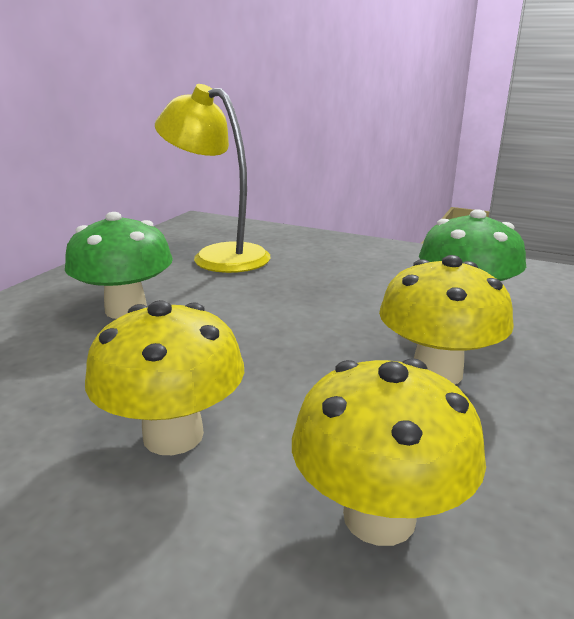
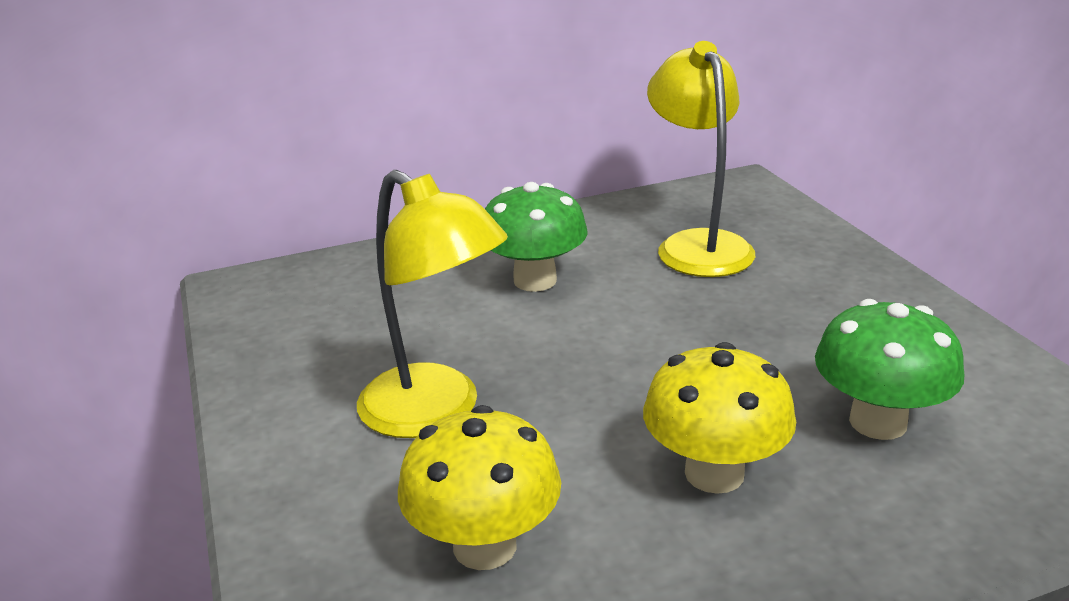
camera: 45 degrees right, 5 degrees up
(173, 435) = (436, 412): yellow mushroom -> yellow lamp

